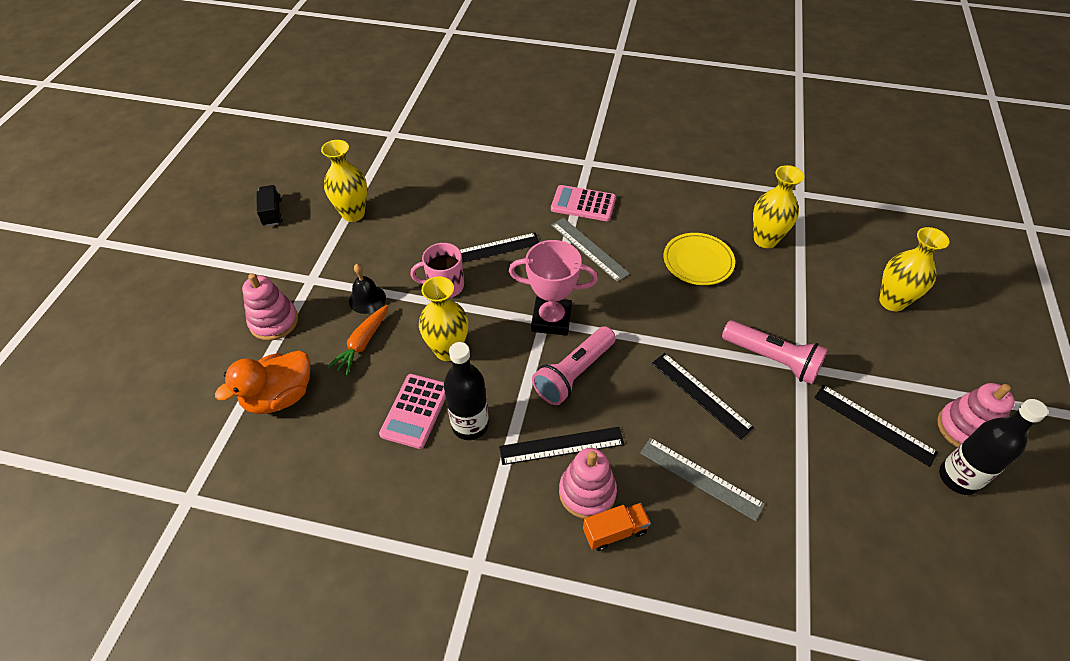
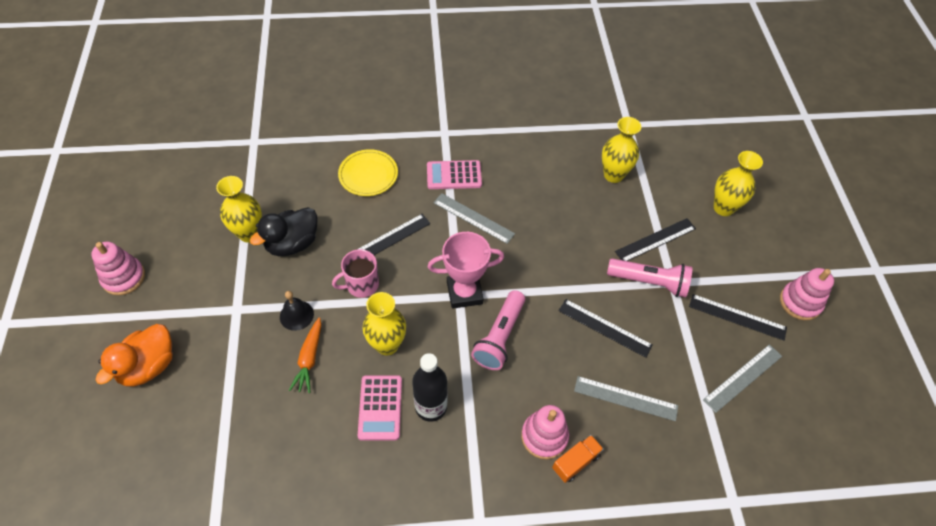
camera: 20 degrees left, 5 degrees up
(272, 213) = (170, 251): black truck -> none
(274, 322) = (219, 359): pink stacking toy -> pink stacking toy (123, 277)
(279, 396) = (255, 429): orange duck -> orange duck (148, 366)
(391, 232) = (292, 243): none -> black duck
(561, 445) = (511, 403): black ruler -> black ruler (655, 240)
(698, 262) = (566, 208): yellow plate -> yellow plate (368, 175)
(860, 495) = (743, 378): none -> grey ruler
(958, 478) = (805, 343): black bottle -> none

